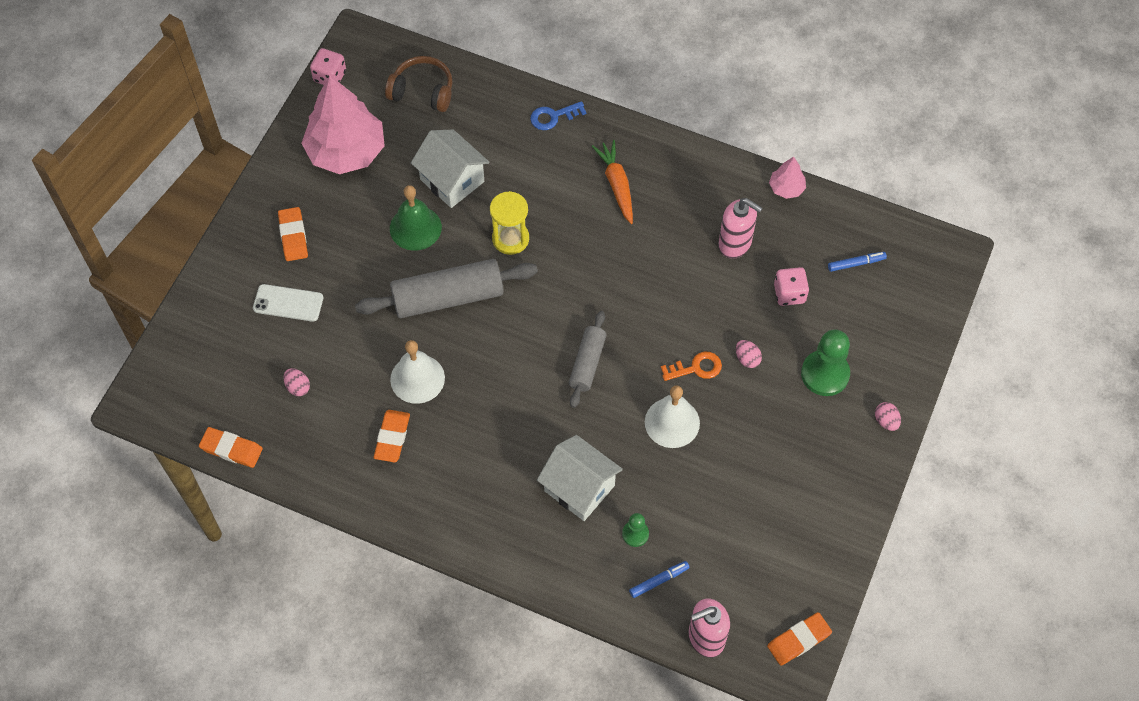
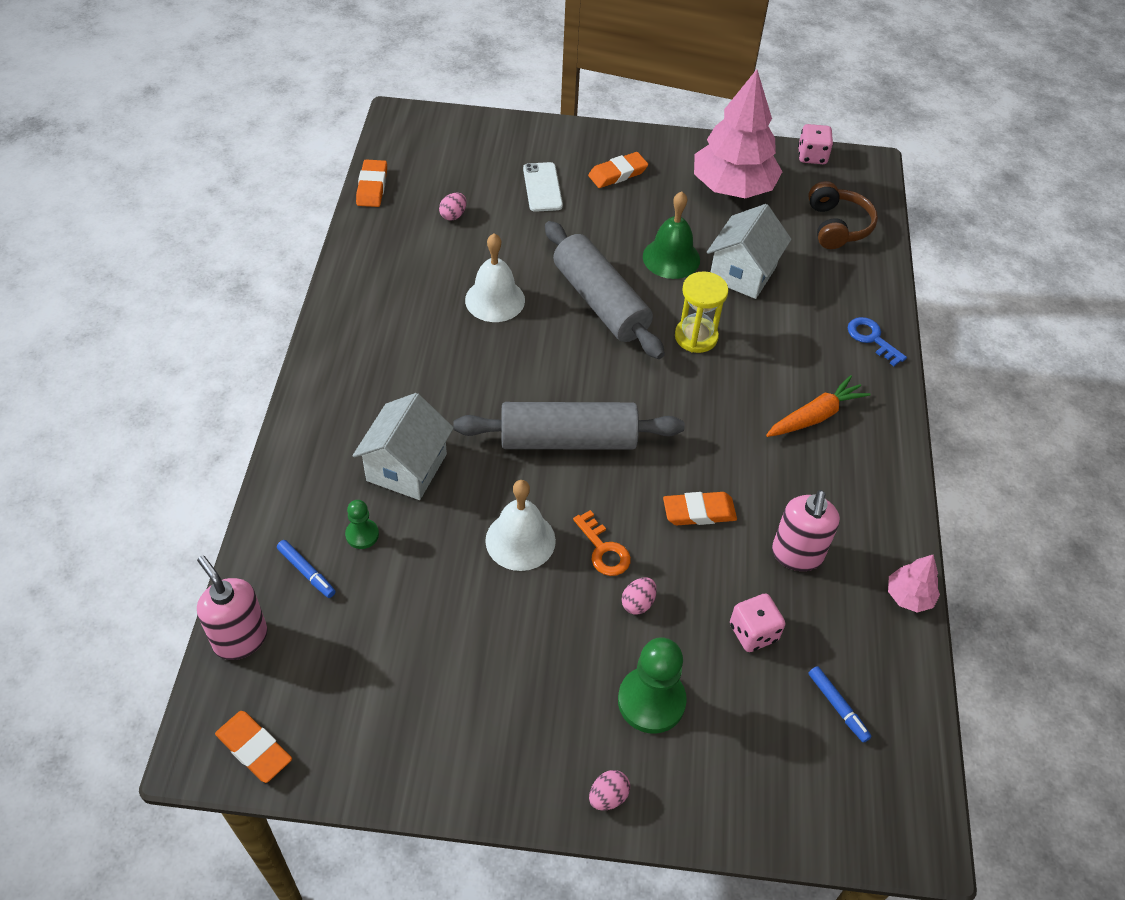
camera: 70 degrees right, 10 degrees down
(392, 437) = (420, 296): orange eraser -> orange eraser (699, 511)
(587, 363) = (568, 440): grey rolling pin -> grey rolling pin, size x1.71

